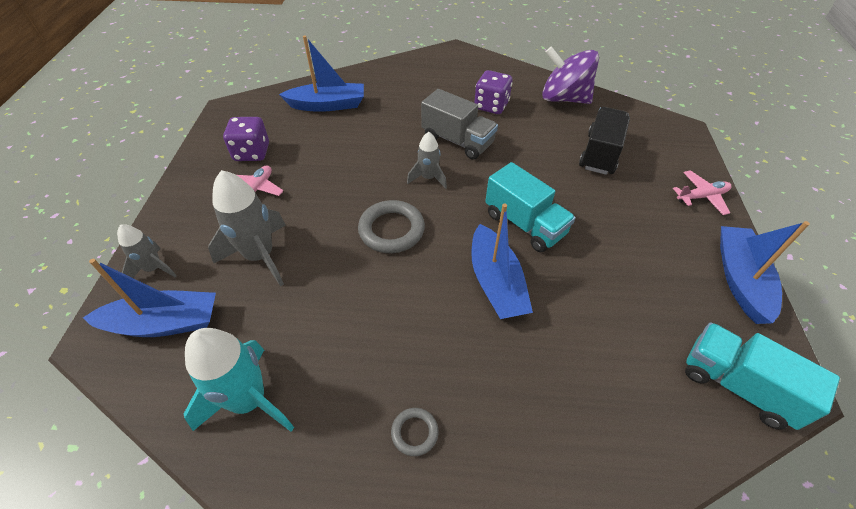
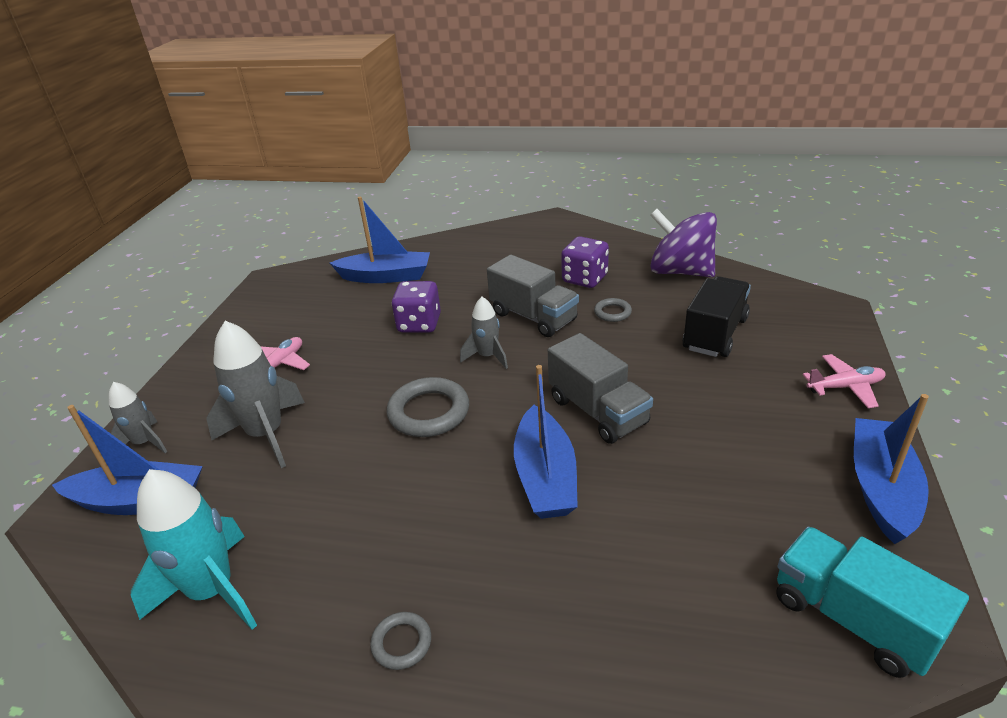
camera: 10 degrees right, 15 degrees down
(252, 152) = (286, 325): purple dice -> purple dice (419, 324)
(519, 136) = (612, 312): none -> grey ring
(524, 224) = (598, 411): turquoise truck -> grey truck

